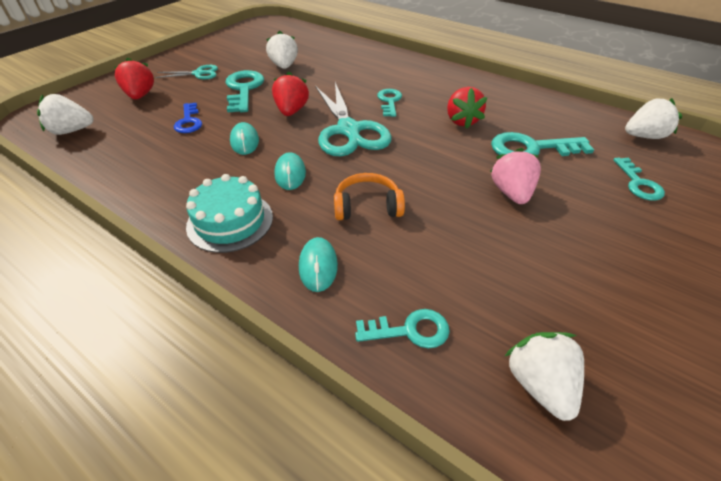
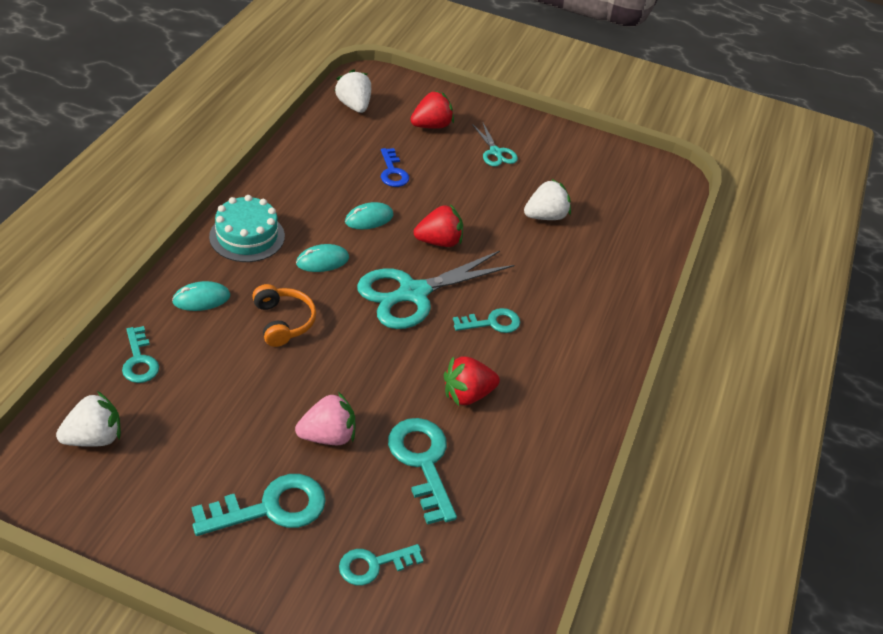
camera: 70 degrees right, 0 degrees up
(189, 121) = (393, 172): blue key -> blue key turned 75 degrees counterclockwise
(244, 89) = (473, 195): turquoise key -> turquoise key (271, 508)
(643, 136) = (491, 598): white strawberry -> none

